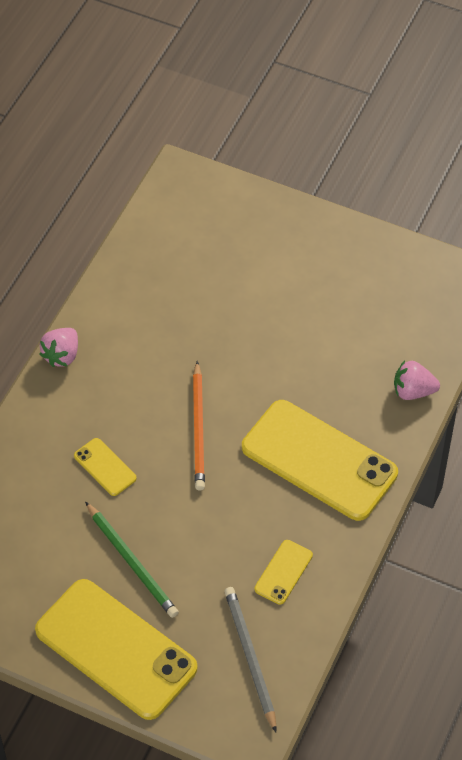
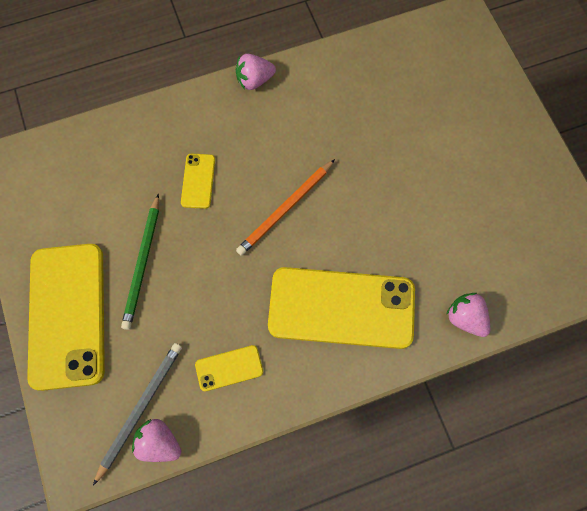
camera: 45 degrees right, 15 degrees up
(290, 665) = (159, 443): none -> pink strawberry
(319, 461) = (341, 308): yellow phone -> yellow phone turned 75 degrees counterclockwise

